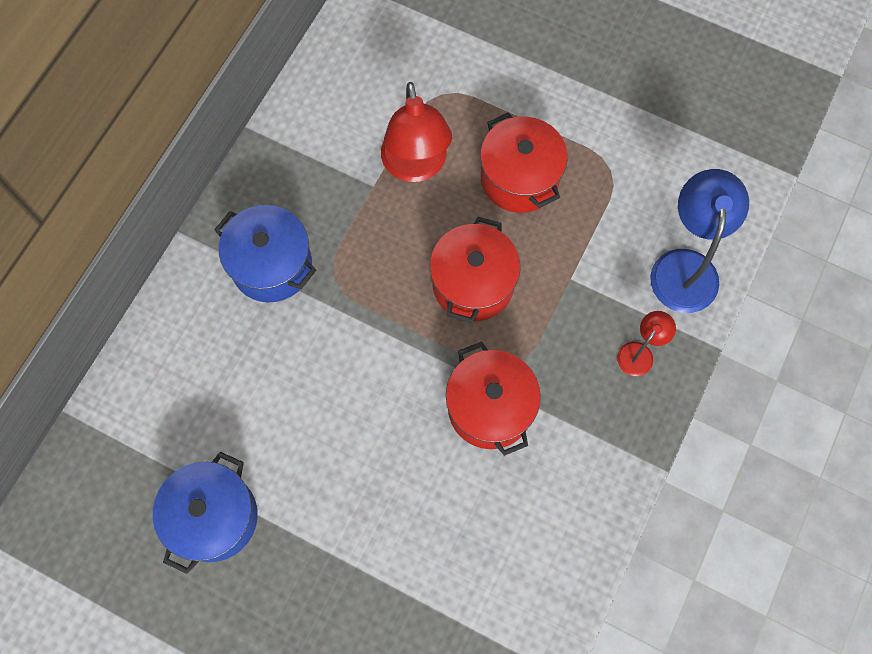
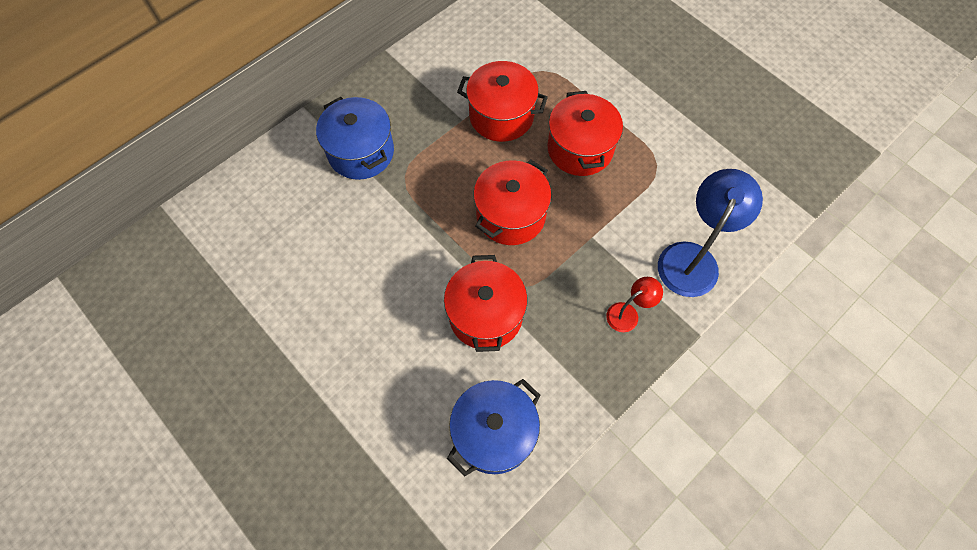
camera: 20 degrees right, 5 degrees down
(214, 517) = (233, 323): blue pot -> blue pot (494, 433)
(416, 167) = (501, 116): red lamp -> red pot

